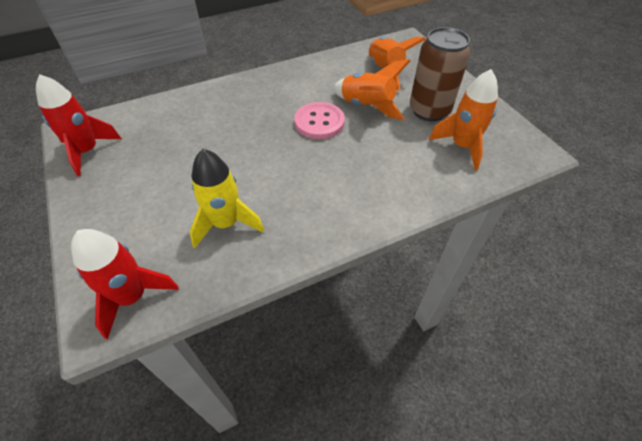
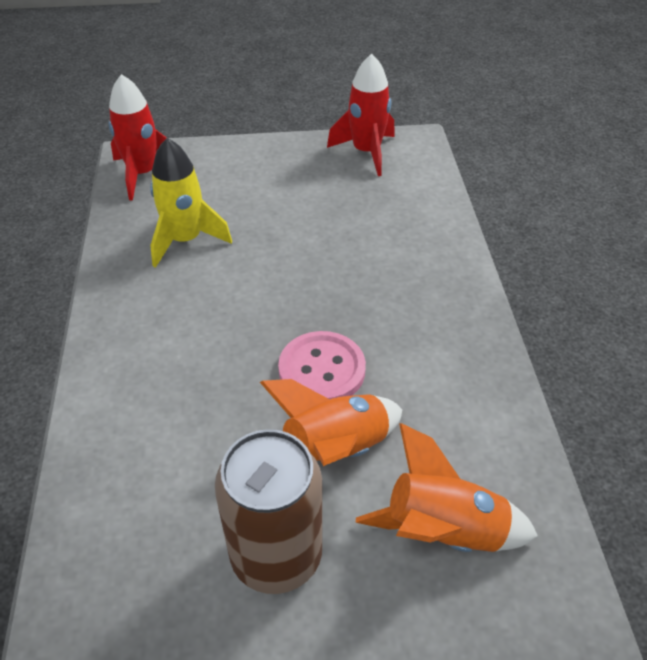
camera: 110 degrees right, 5 degrees down
(462, 146) = (153, 559): orange rocket -> none

